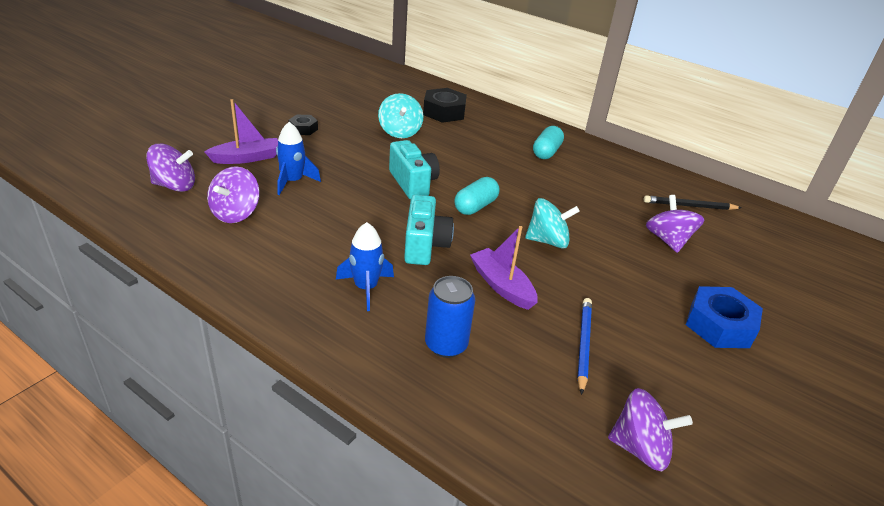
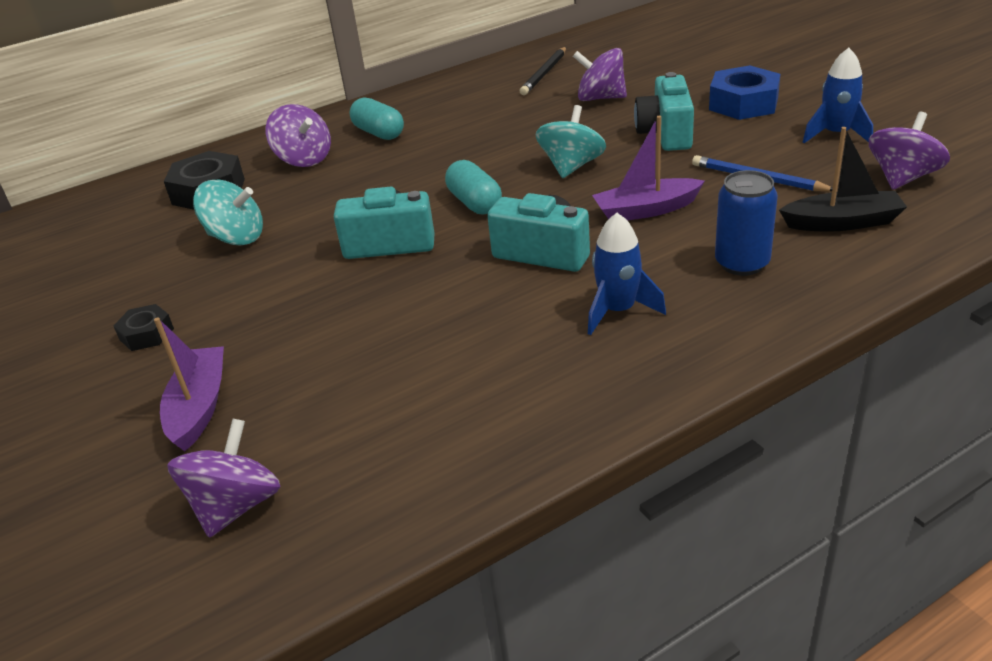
camera: 60 degrees left, 0 degrees up
(235, 213) = (374, 427): purple spinning top -> purple spinning top (304, 159)
(293, 181) = (314, 357): blue rocket -> blue rocket (836, 134)
(534, 404) = (842, 222): none -> black boat
(629, 283) = (666, 134): none -> turquoise camera

